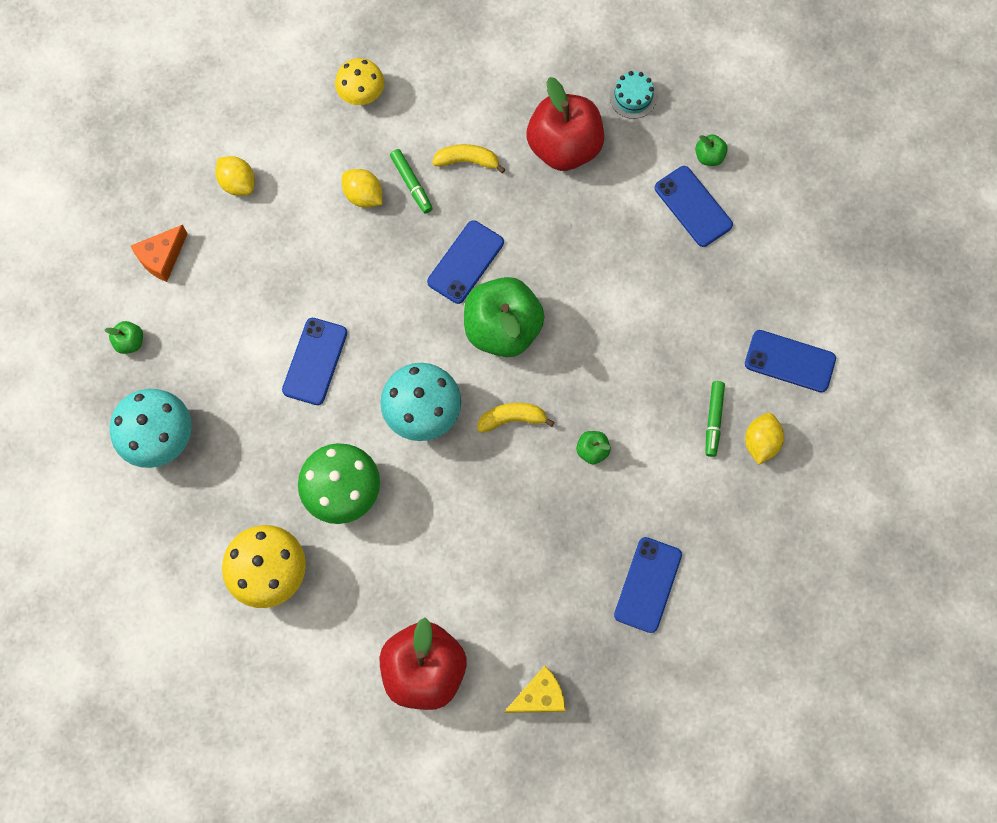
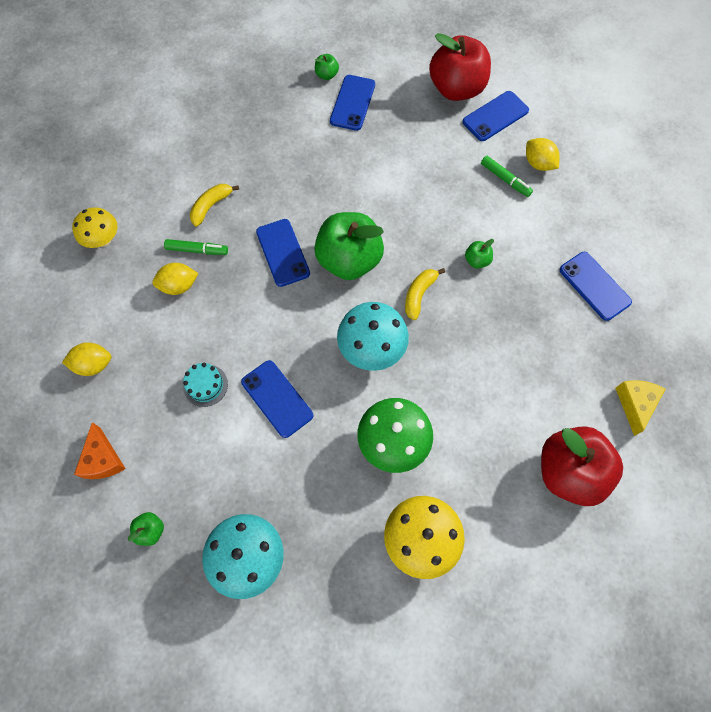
camera: 55 degrees left, 5 degrees down
(564, 147) = (251, 146): red apple -> red apple (456, 89)
(632, 97) = (251, 89): turquoise cake -> turquoise cake (205, 385)
(693, 206) = (352, 103): blue phone -> blue phone turned 75 degrees counterclockwise

